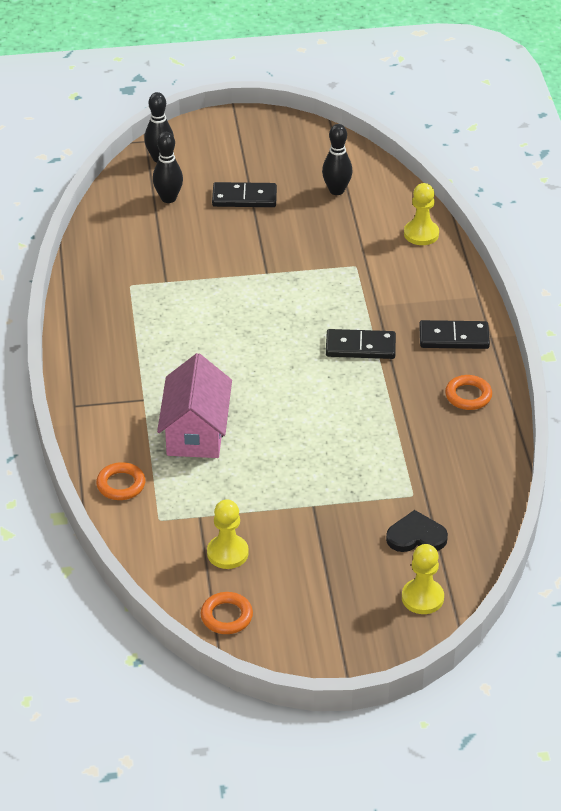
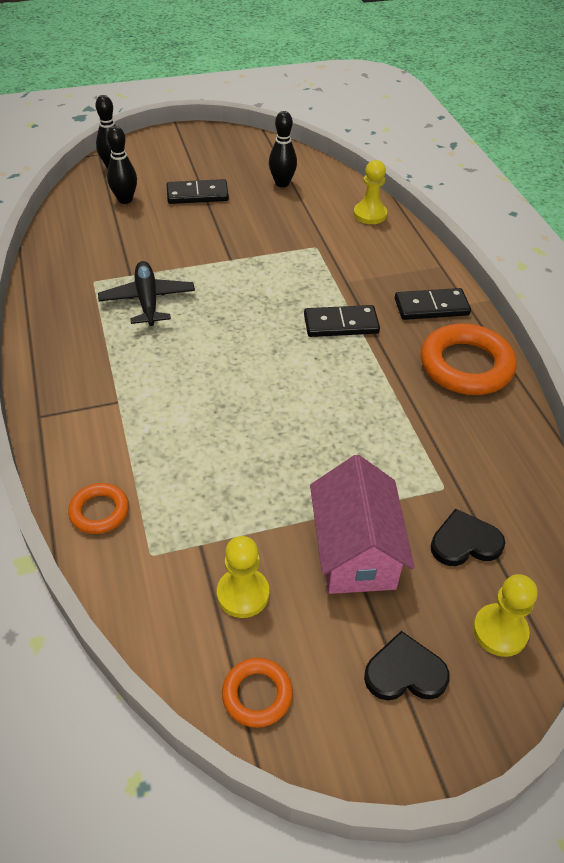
camera: 10 degrees left, 5 degrees up
(180, 309) = (148, 301): none -> black plane
(196, 432) = (182, 434): pink house -> pink house (355, 551)
(340, 615) = (405, 672): none -> black heart
(468, 396) = (466, 365): orange ring -> orange ring, size x1.89

